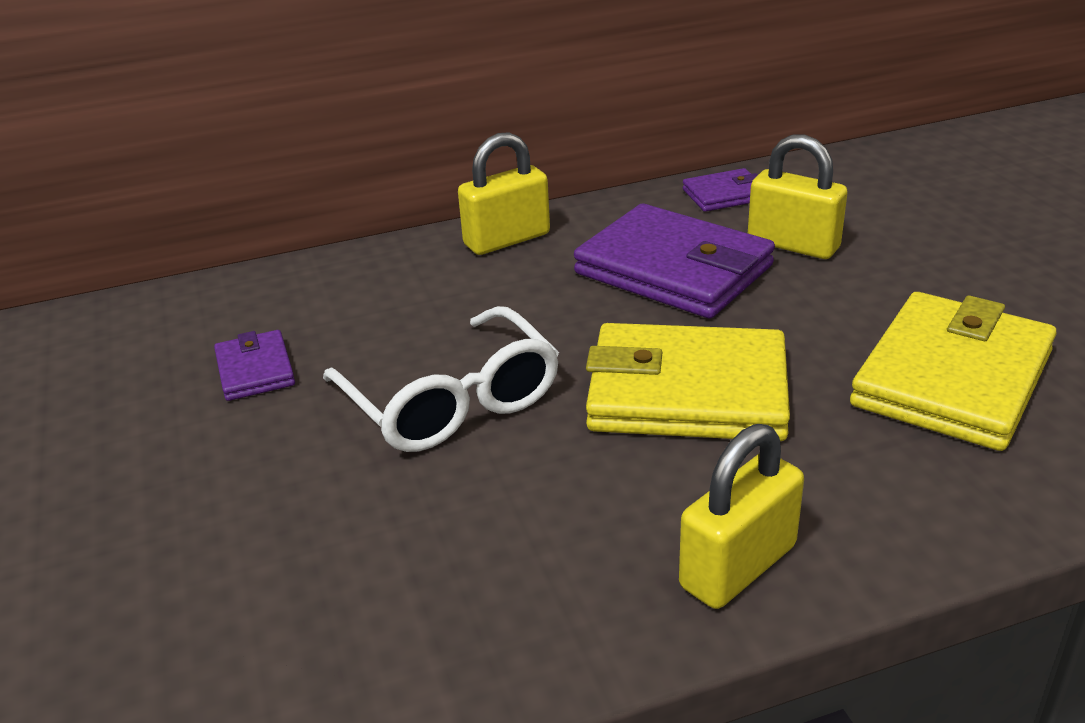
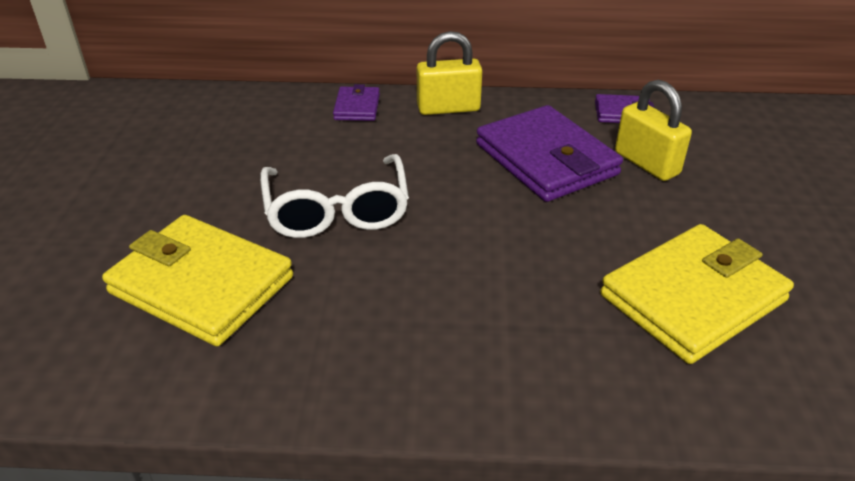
camera: 20 degrees right, 5 degrees up
(255, 370) = (237, 155): purple wallet -> purple wallet (357, 107)
(687, 392) = (492, 250): yellow wallet -> yellow wallet (201, 285)
(738, 566) = (439, 382): yellow padlock -> none

